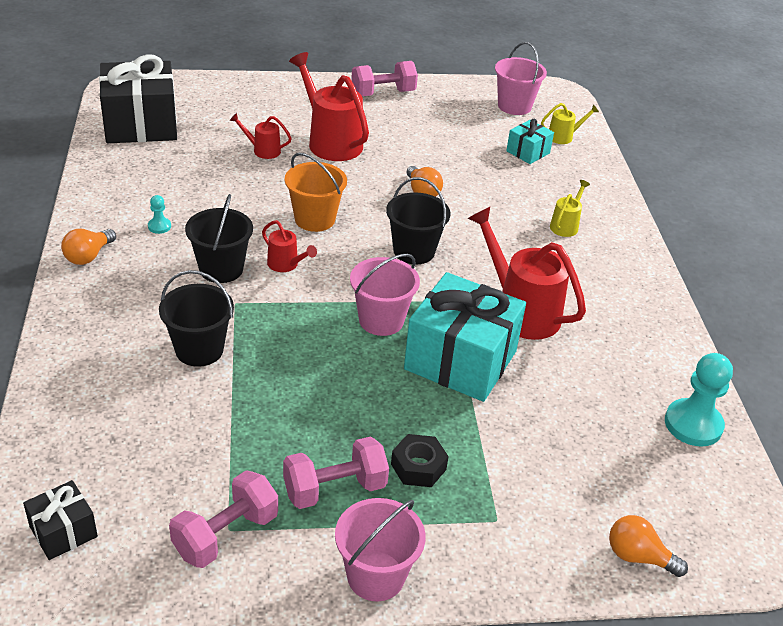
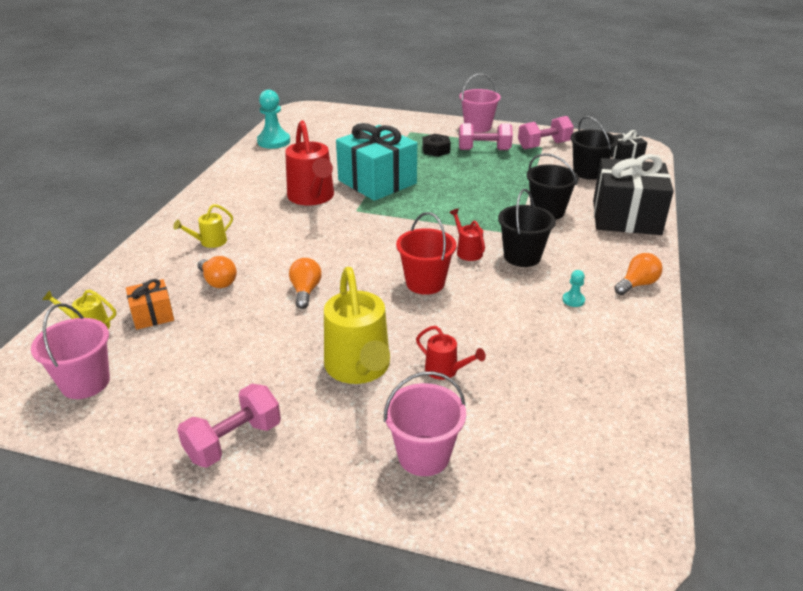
camera: 155 degrees left, 5 degrees down
(141, 124) = (595, 443): black gift -> black gift (626, 217)
(314, 219) = (425, 283): orange bucket -> red bucket
(330, 141) = (359, 369): red watering can -> yellow watering can
(381, 320) = (414, 207): pink bucket -> pink bucket (423, 455)
(383, 93) = (234, 441): pink dumbbell -> pink dumbbell turned 45 degrees counterclockwise
(414, 251) = (356, 244): black bucket -> black bucket (588, 172)
(528, 152) = (153, 315): turquoise gift -> orange gift
(638, 557) = (356, 115): orange light bulb -> orange light bulb (218, 282)

